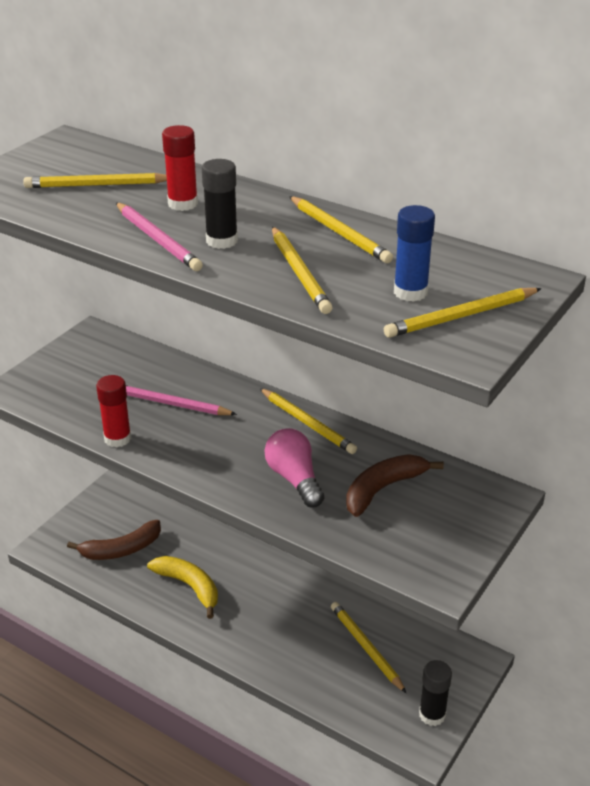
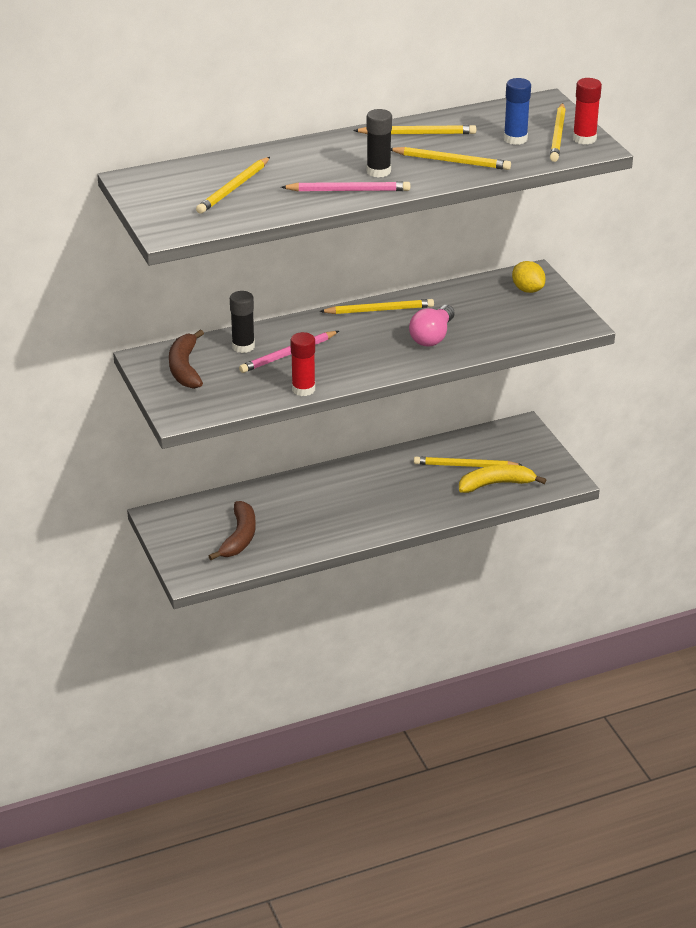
camera: 55 degrees left, 0 degrees up
(183, 204) = (307, 168): red glue stick -> red glue stick (584, 139)
(189, 586) = (319, 519): yellow banana -> yellow banana (495, 484)
(294, 479) = (432, 337): pink light bulb -> pink light bulb turned 75 degrees counterclockwise
(383, 489) = (480, 310): brown banana -> brown banana (185, 368)
(432, 714) = (547, 465): black glue stick -> black glue stick (243, 346)
(464, 506) = (527, 290): none -> yellow lemon

